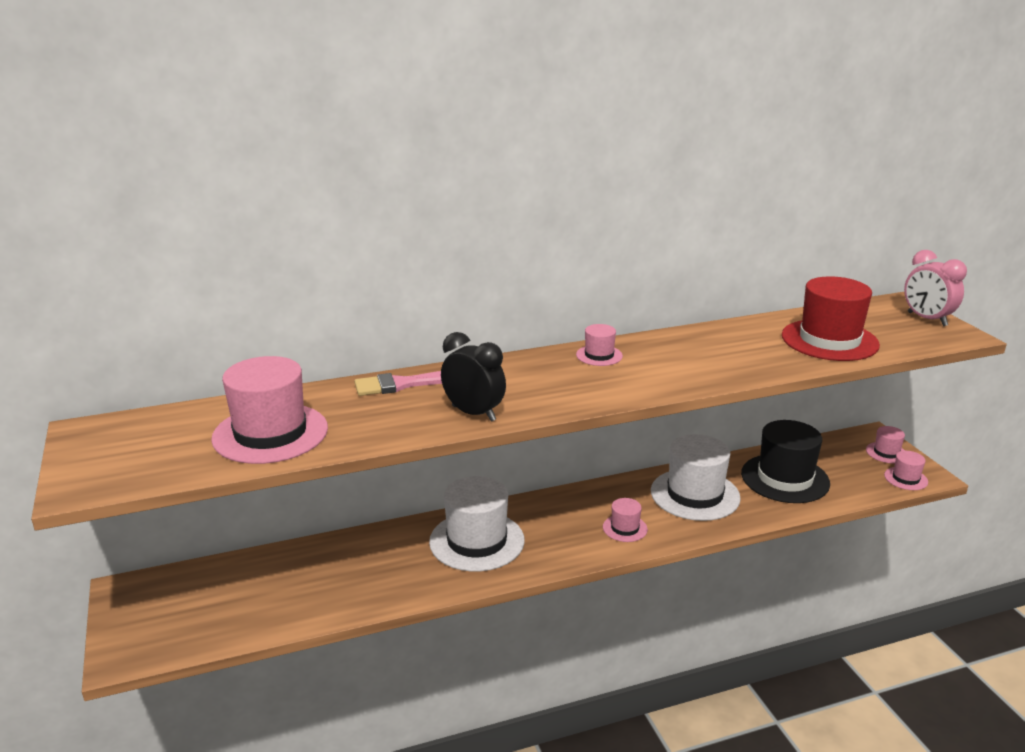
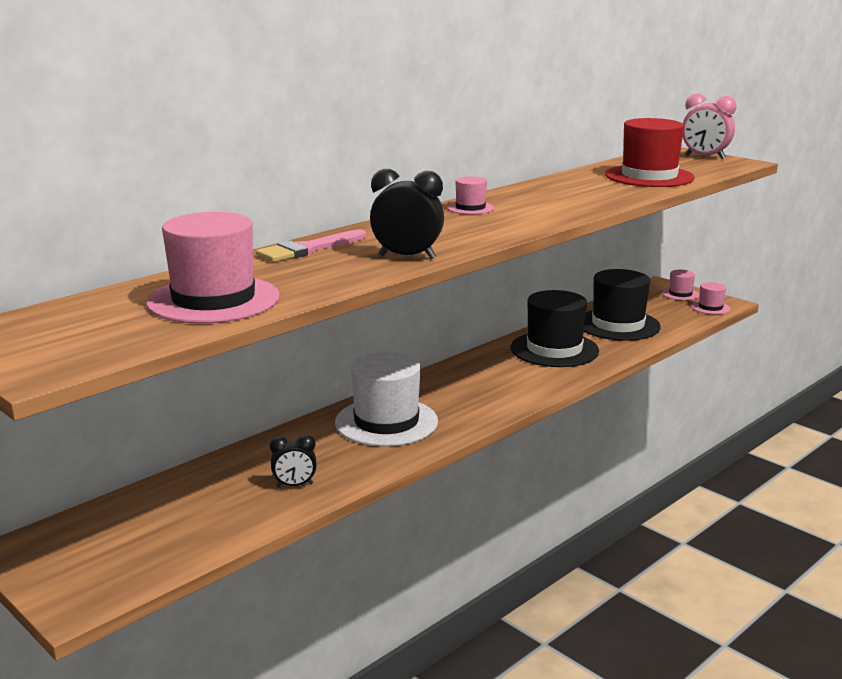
camera: 25 degrees left, 5 degrees down
(353, 589) = (294, 485): none -> black clock
(625, 528) = (516, 384): pink hat -> none
(695, 494) = (554, 349): white hat -> black hat

